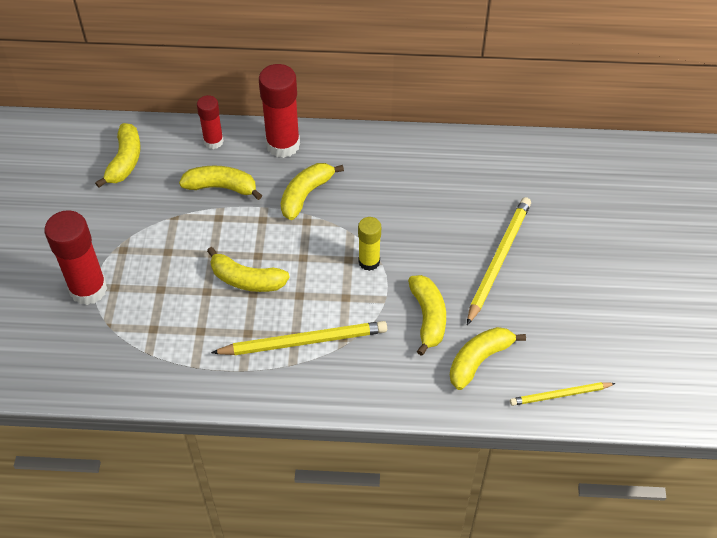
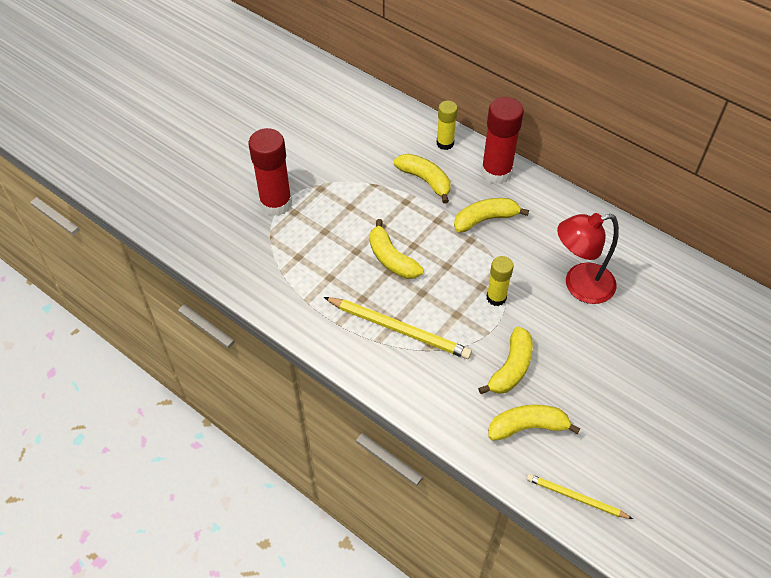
camera: 35 degrees right, 0 degrees up
(125, 161) = (370, 126): yellow banana -> none
(213, 141) = (445, 143): red glue stick -> yellow glue stick
(432, 211) = (579, 286): none -> red lamp
(498, 260) = (606, 356): yellow pencil -> none

